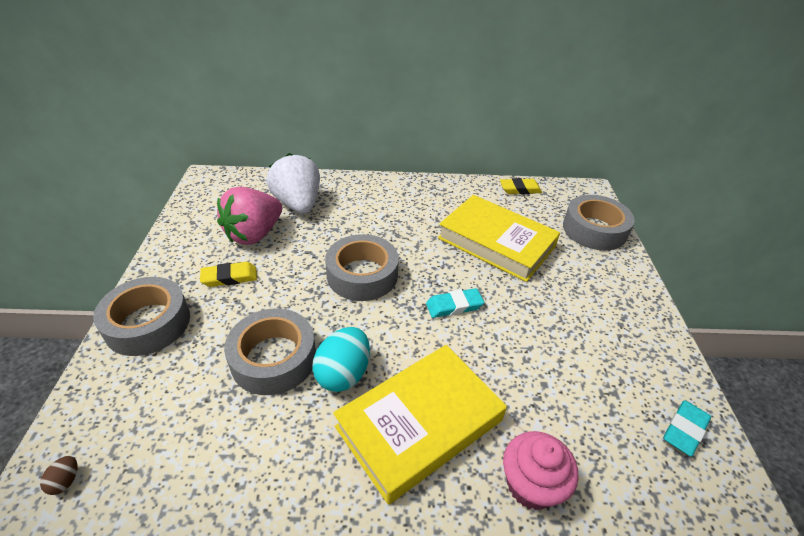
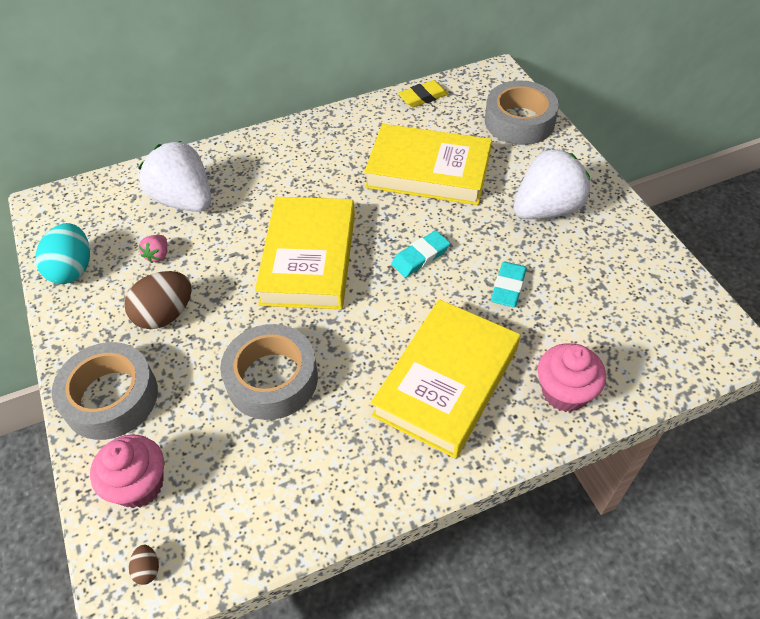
camera: 20 degrees left, 10 degrees up
(115, 402) = (139, 485): none -> pink cupcake
(229, 277) = (165, 315): yellow eraser -> brown egg
(254, 234) = (158, 255): pink strawberry -> pink strawberry, size x0.40
(343, 373) = (350, 365): turquoise egg -> turquoise egg (72, 269)
(362, 275) = (309, 258): grey tape -> yellow book
(588, 306) = (546, 209): none -> white strawberry
(684, 430) = (668, 295): turquoise eraser -> turquoise eraser (508, 287)

